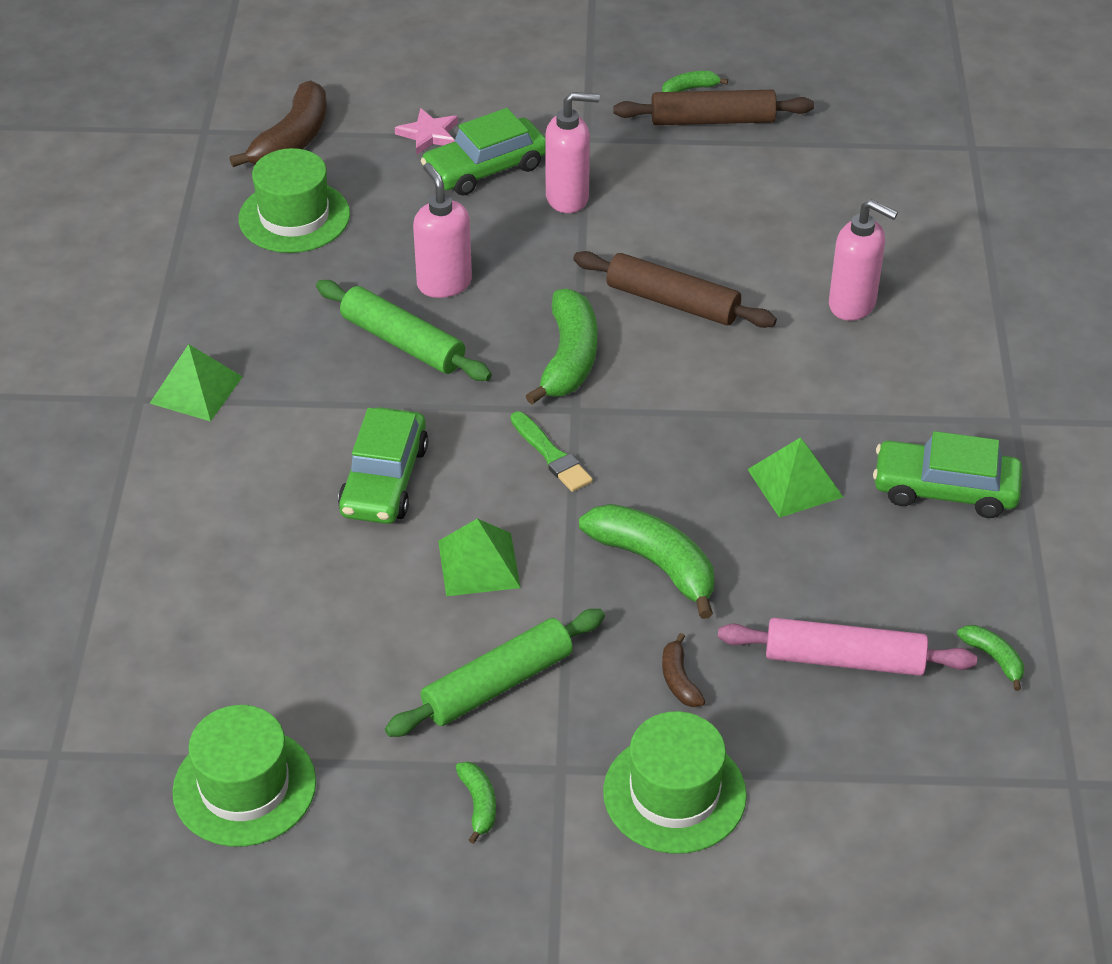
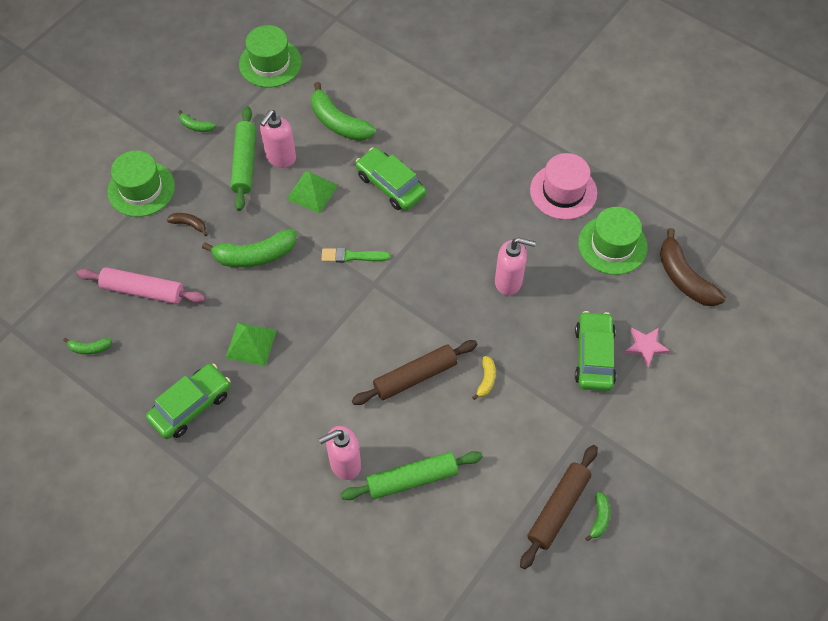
camera: 125 degrees right, 15 degrees up
(196, 390) = (506, 145): green pyramid -> none
(238, 296) = (563, 191): none -> pink hat
(403, 342) = (477, 240): green rolling pin -> green rolling pin (412, 479)
(568, 198) = (538, 381): pink soap dispenser -> pink soap dispenser (280, 158)
(569, 358) = (410, 303): green banana -> green banana (338, 122)
(612, 240) = (486, 380): none -> yellow banana
(844, 659) = (143, 291): pink rolling pin -> pink rolling pin turned 60 degrees clockwise

